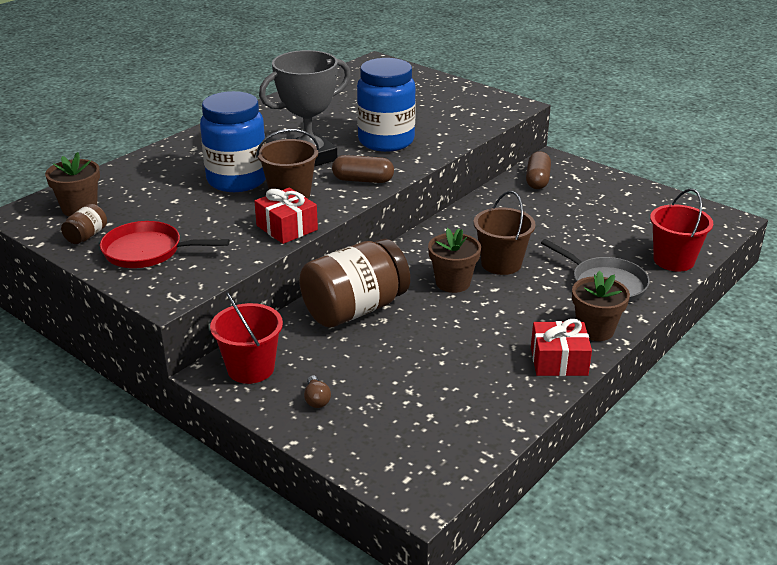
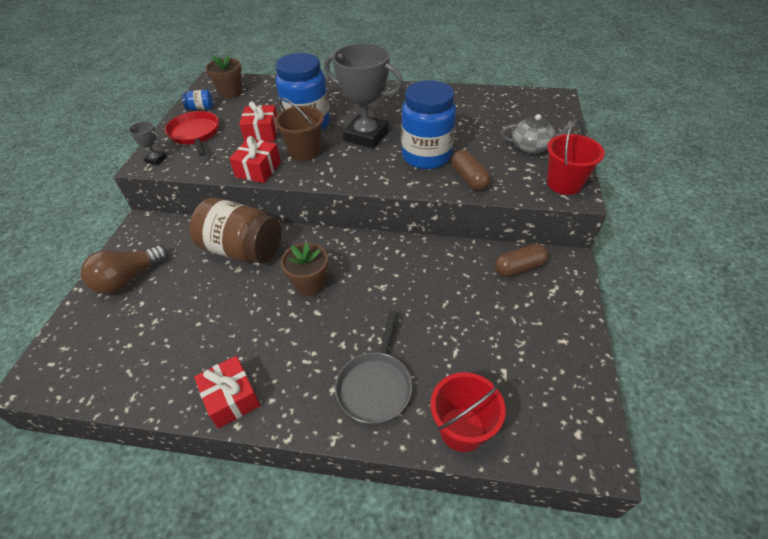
camera: 60 degrees right, 15 degrees up
(86, 236) = (201, 108): brown jar -> blue jar
(167, 288) = (156, 159): none -> grey trophy
(212, 209) = (262, 132): none -> red gift
(250, 368) = (152, 235): red bucket -> red bucket (564, 183)
(316, 399) = (128, 279): brown light bulb -> brown light bulb, size x2.22
(363, 180) = (353, 172): brown capsule -> brown capsule (469, 178)
(434, 97) = (532, 147): none -> grey teapot
(501, 263) = (358, 301): brown bucket -> none
(595, 330) = (293, 407): brown flower pot -> none

